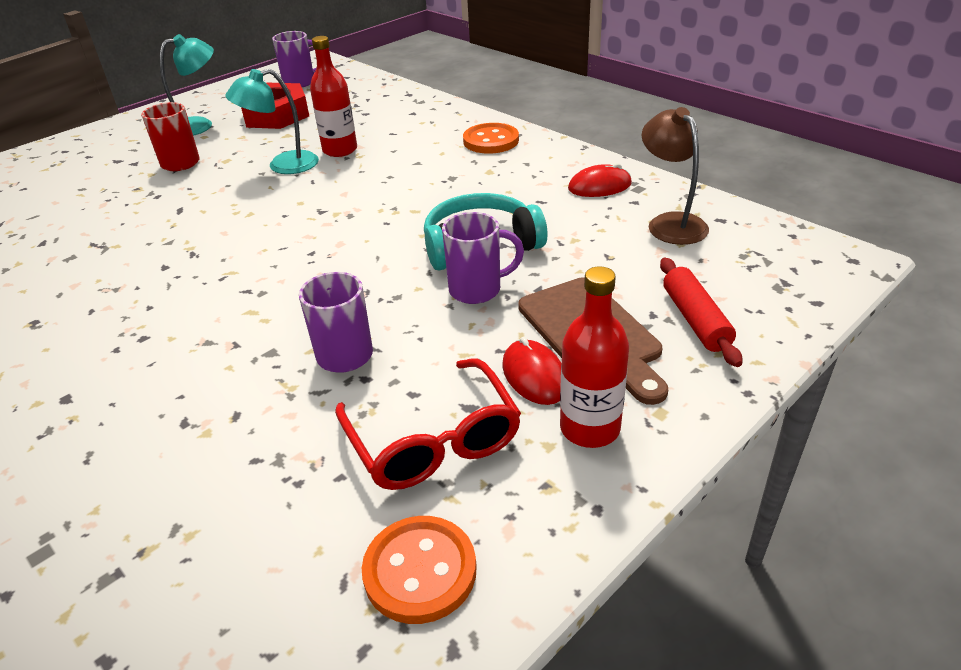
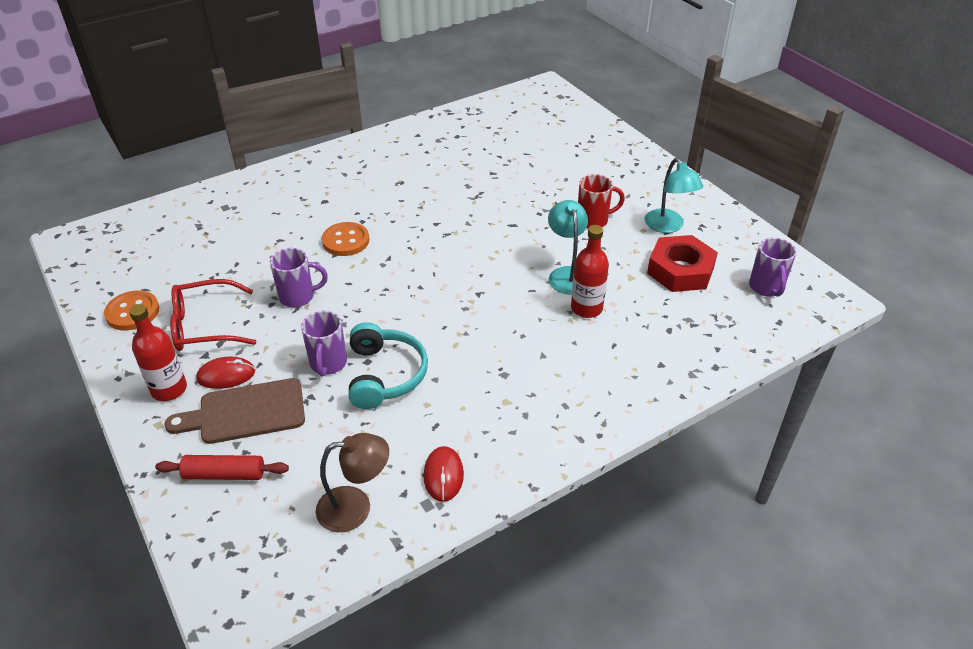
camera: 100 degrees right, 5 degrees up
(491, 141) = (572, 414): orange button -> orange button (346, 241)

